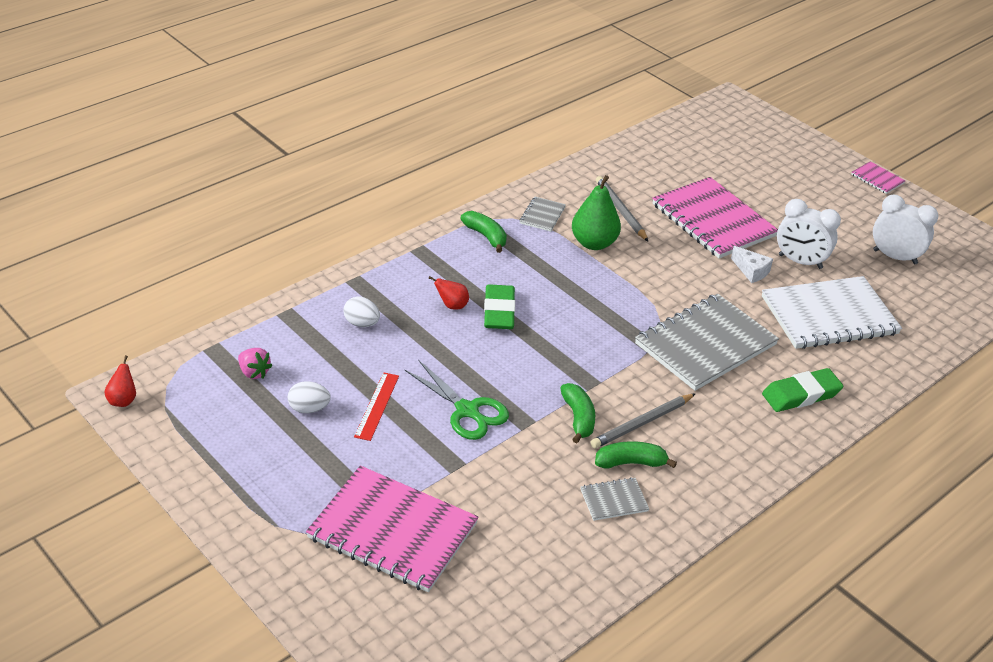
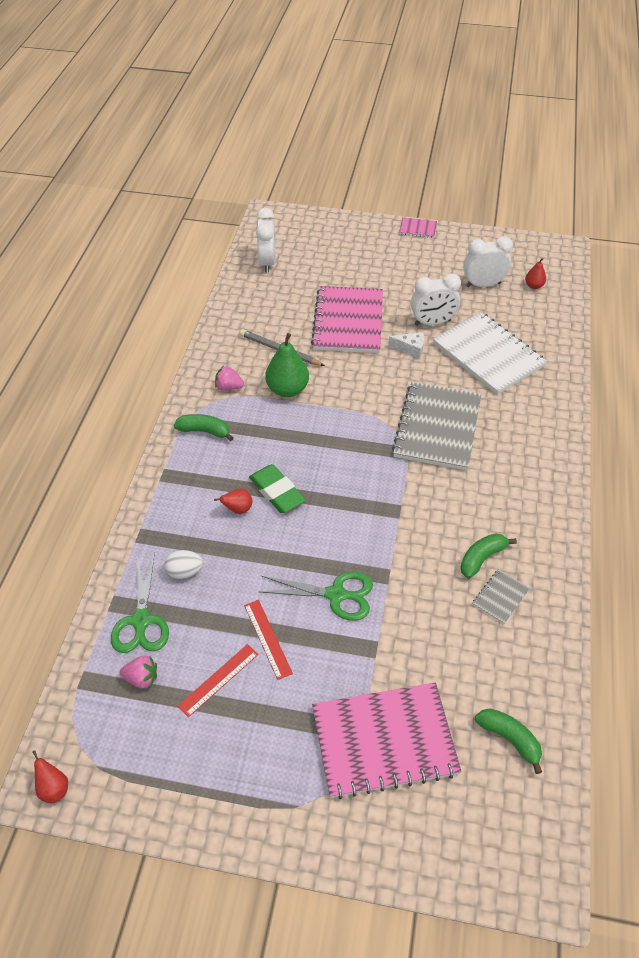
camera: 35 degrees left, 10 degrees up
(293, 336) = (141, 621): none -> green scissors
(309, 409) = (218, 680): white egg -> red ruler
(542, 215) = (229, 387): grey notebook -> pink strawberry
(578, 418) = (415, 546): green banana -> green banana (509, 739)
(642, 423) = (458, 520): grey pencil -> none
(686, 138) = (267, 262): none -> white clock
(713, 220) = (348, 321): pink notebook -> pink notebook turned 75 degrees clockwise
(801, 395) = (529, 429): green eraser -> none
(829, 315) = (488, 355): white notebook -> white notebook turned 75 degrees counterclockwise
(953, 284) = (534, 286): none -> red pear

